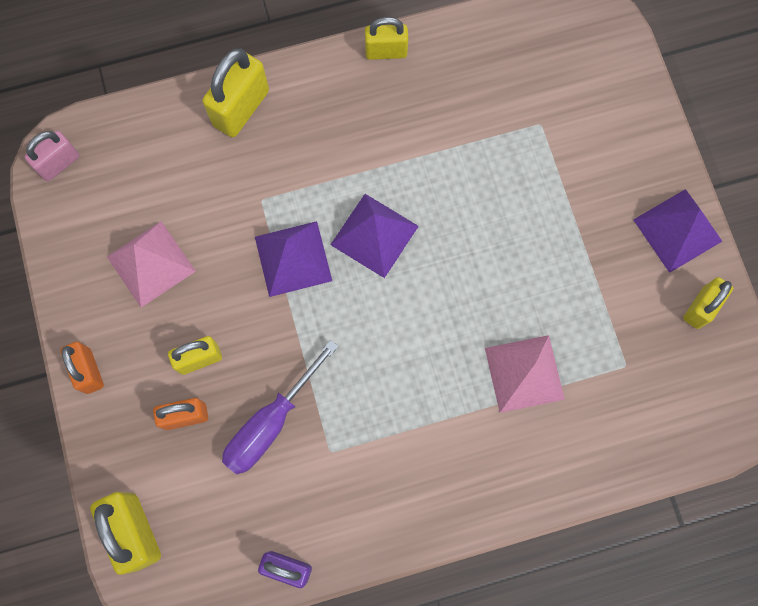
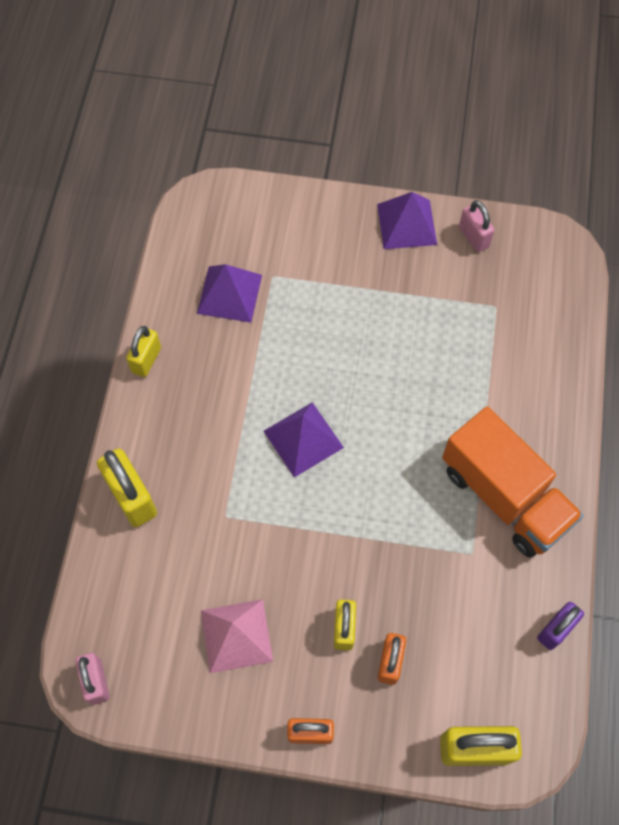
camera: 65 degrees left, 10 degrees down
(271, 422) = (427, 591): purple screwdriver -> none
(293, 258) = (291, 512): purple pyramid -> purple pyramid (229, 294)
(407, 460) = (504, 496): none -> orange truck
(524, 373) = (470, 379): pink pyramid -> none
(700, 308) = (473, 237): yellow padlock -> pink padlock

